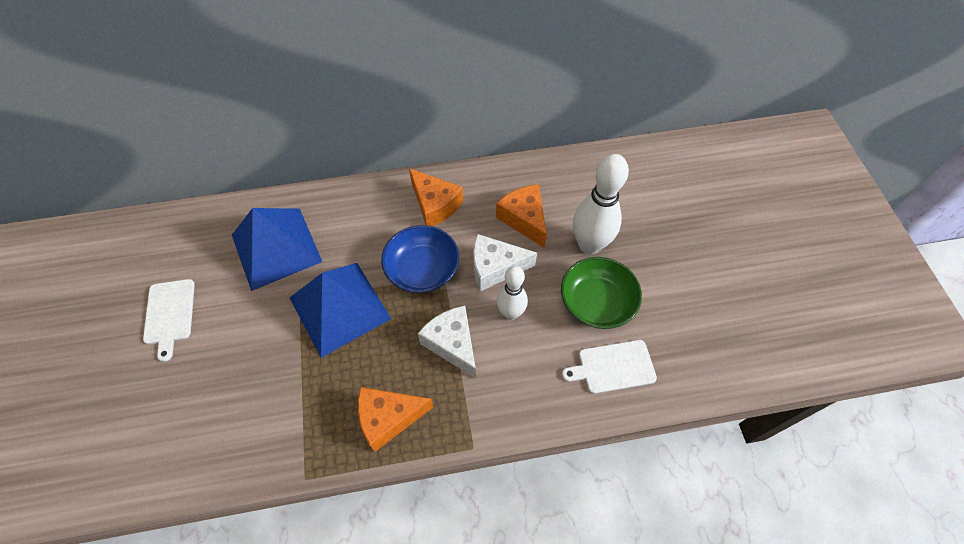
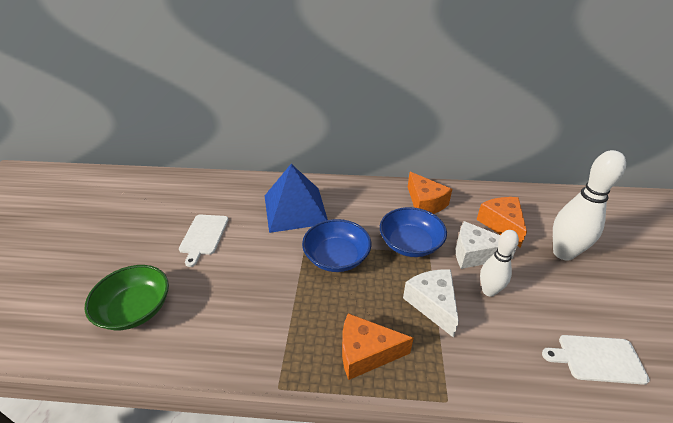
camera: 15 degrees right, 20 degrees down
(339, 308) = (336, 257): blue pyramid -> blue bowl
(596, 302) = (574, 299): green bowl -> green bowl (135, 309)

